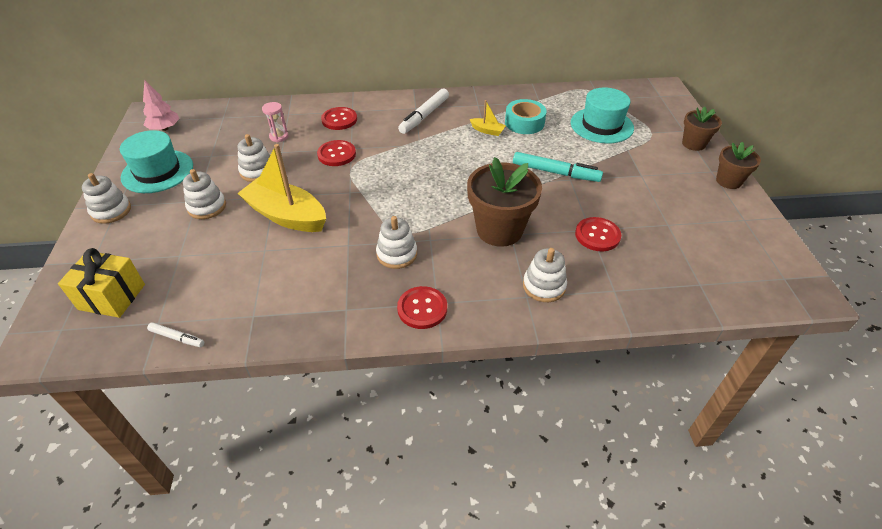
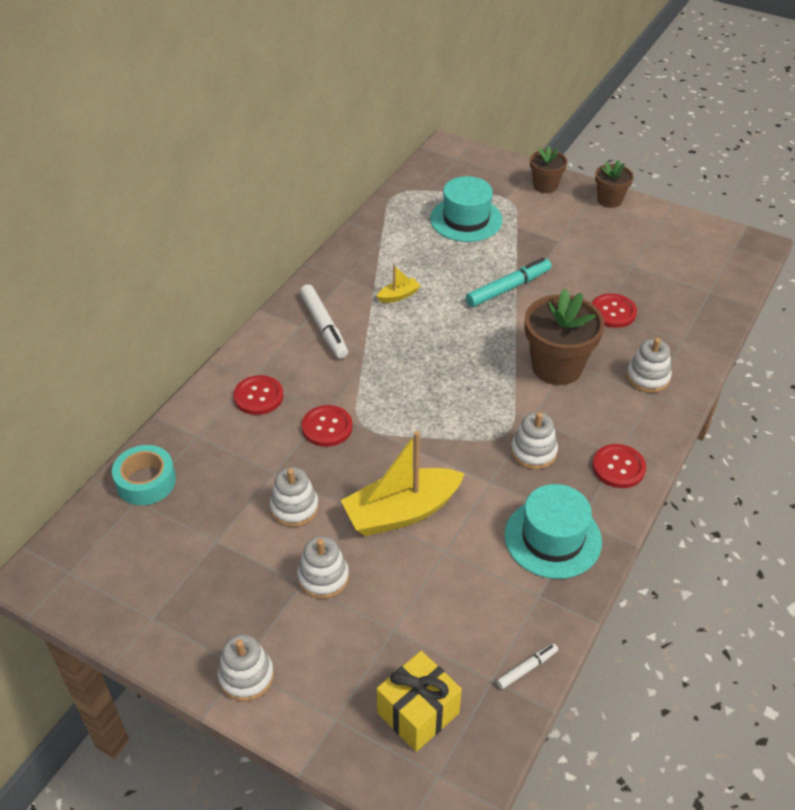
camera: 55 degrees left, 0 degrees up
(157, 171) = (201, 605): turquoise hat -> turquoise hat (552, 538)
(165, 128) = (100, 569): pink tree -> none
(279, 137) = (239, 463): pink hourglass -> none
(524, 123) = (411, 264): turquoise tape -> turquoise tape (146, 481)

